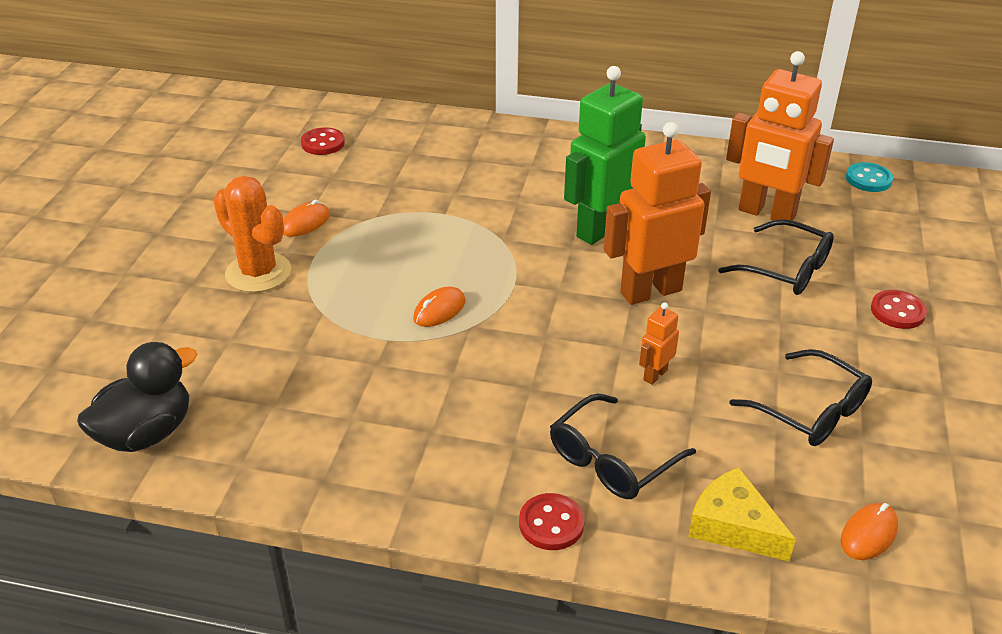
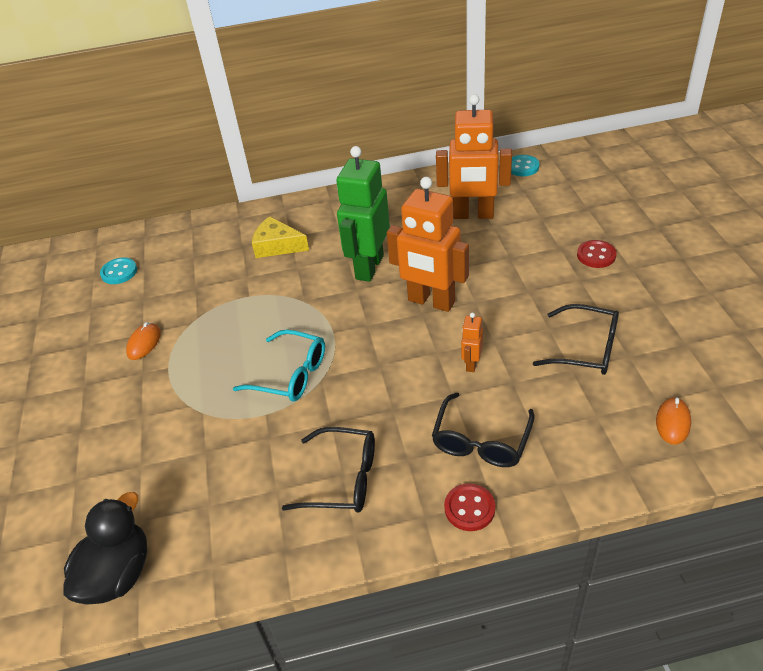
camera: 20 degrees left, 5 degrees up
(258, 273) = (130, 399): orange cactus -> none
(323, 143) = (119, 272): red button -> turquoise button
(439, 310) = (290, 375): orange mouse -> turquoise glasses
(650, 291) = (431, 302): orange robot -> orange robot turned 105 degrees counterclockwise
(733, 526) = (588, 455): yellow cheese -> yellow cheese (277, 246)
(786, 269) = (510, 251): black glasses -> black glasses (343, 479)

